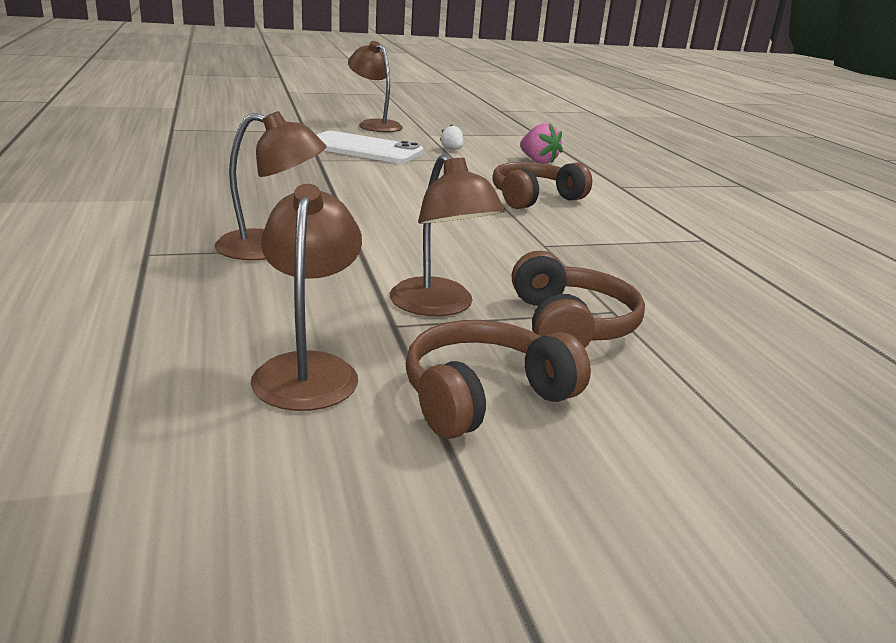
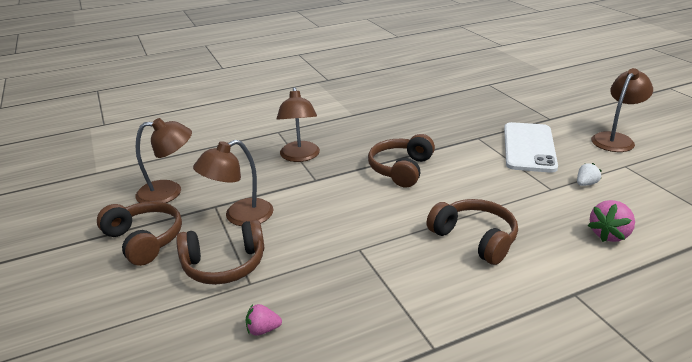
camera: 85 degrees right, 5 degrees up
(367, 201) = (401, 169): none -> brown headphones
(701, 309) = (263, 330): none -> pink strawberry

